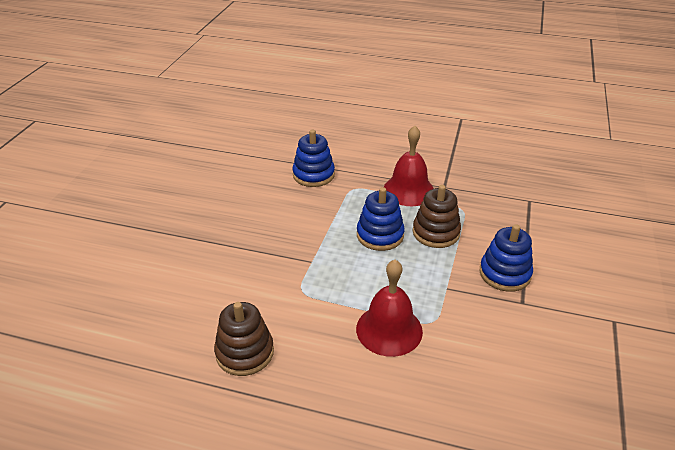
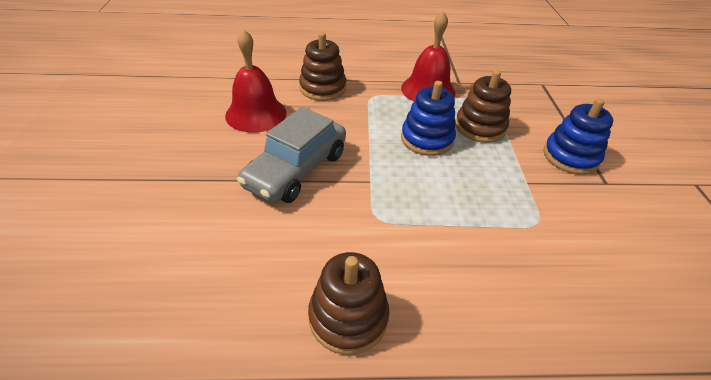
camera: 20 degrees left, 5 degrees up
(258, 242) = (296, 170): none -> grey car
(313, 175) = (322, 88): blue stacking toy -> brown stacking toy
(389, 329) = (500, 243): red bell -> red bell (256, 114)

